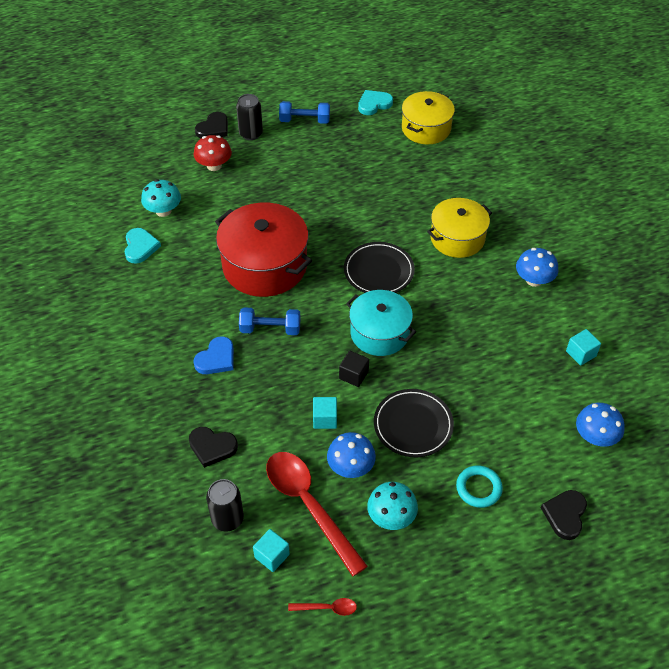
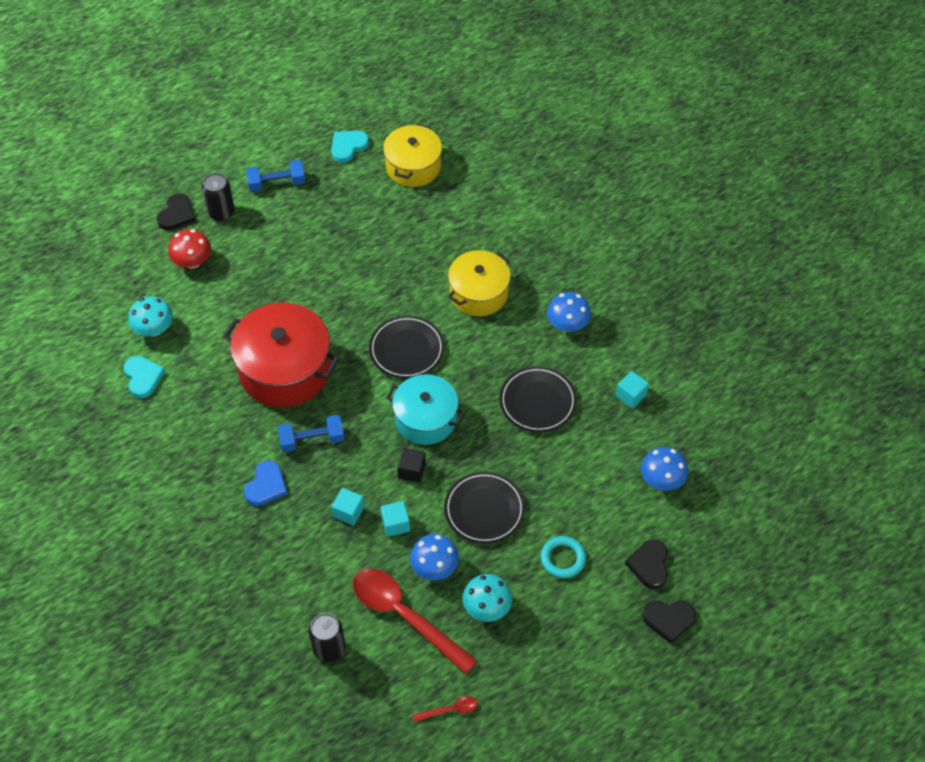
camera: 15 degrees left, 5 degrees up
(212, 447) = (291, 580): black heart -> black heart (668, 620)
(272, 556) = (383, 674): turquoise cube -> turquoise cube (348, 512)
(489, 340) = (537, 402): none -> black plate

